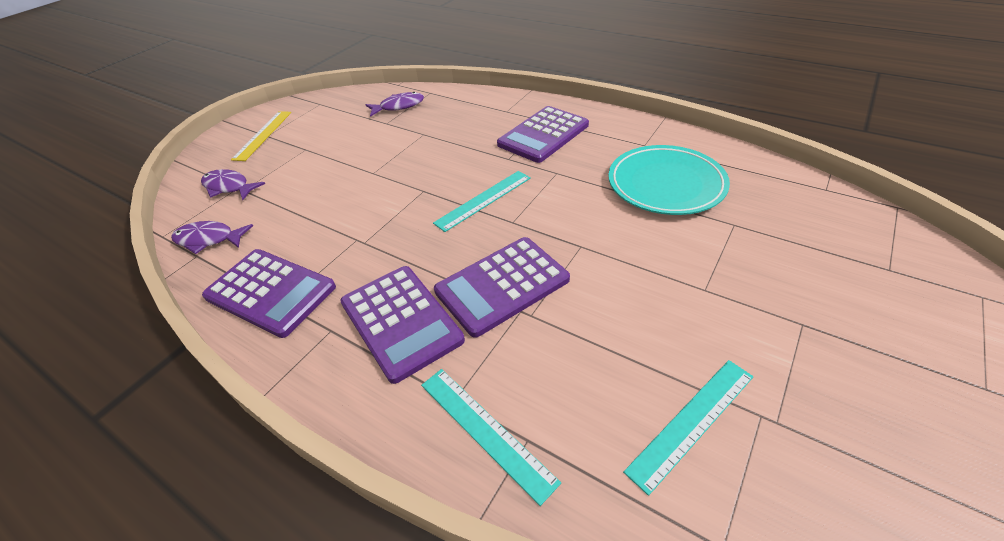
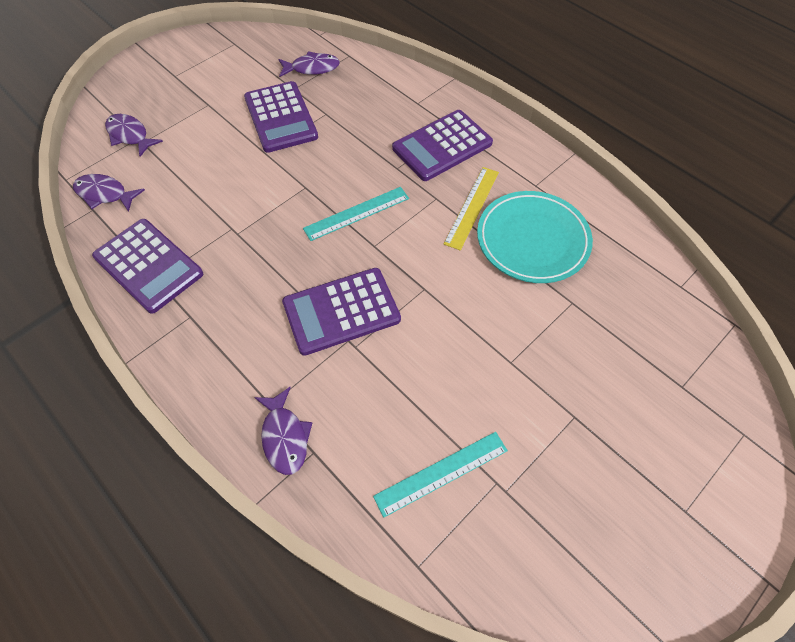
camera: 10 degrees right, 15 degrees up
(263, 135) = (171, 74): yellow ruler -> yellow ruler (472, 207)
(401, 321) = (248, 323): purple calculator -> purple calculator (281, 117)
(485, 431) = (285, 436): turquoise ruler -> purple fish

